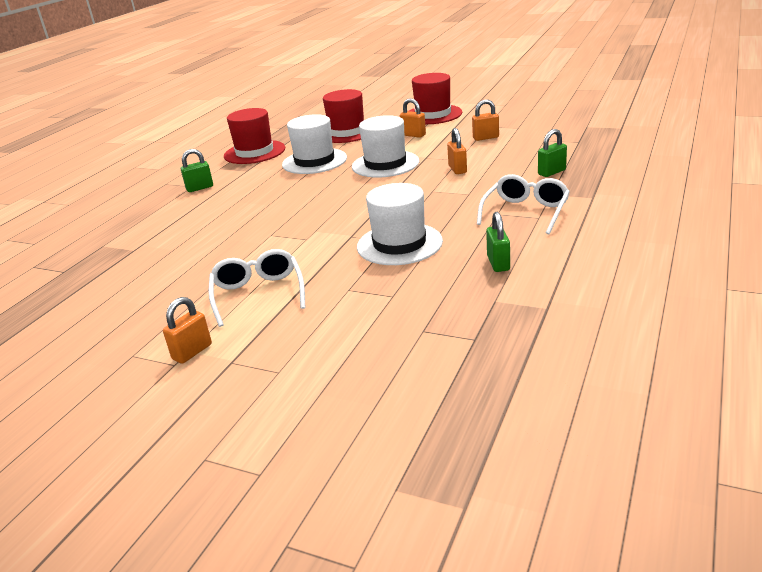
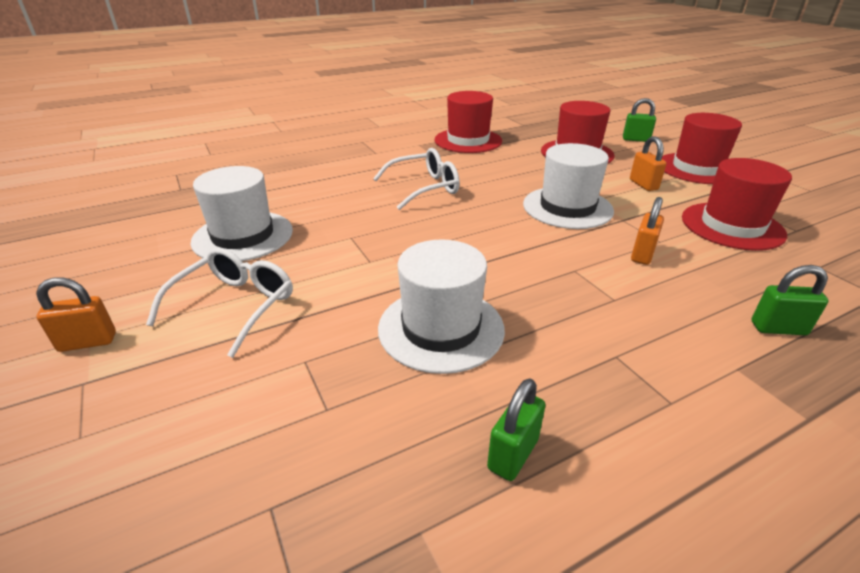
camera: 35 degrees right, 5 degrees up
(200, 188) = (377, 157): green padlock -> green padlock (636, 139)
(314, 161) = (504, 172): white hat -> white hat (243, 236)
(485, 138) = (732, 226): orange padlock -> red hat
(525, 212) = (660, 380): white glasses -> white glasses (424, 188)

